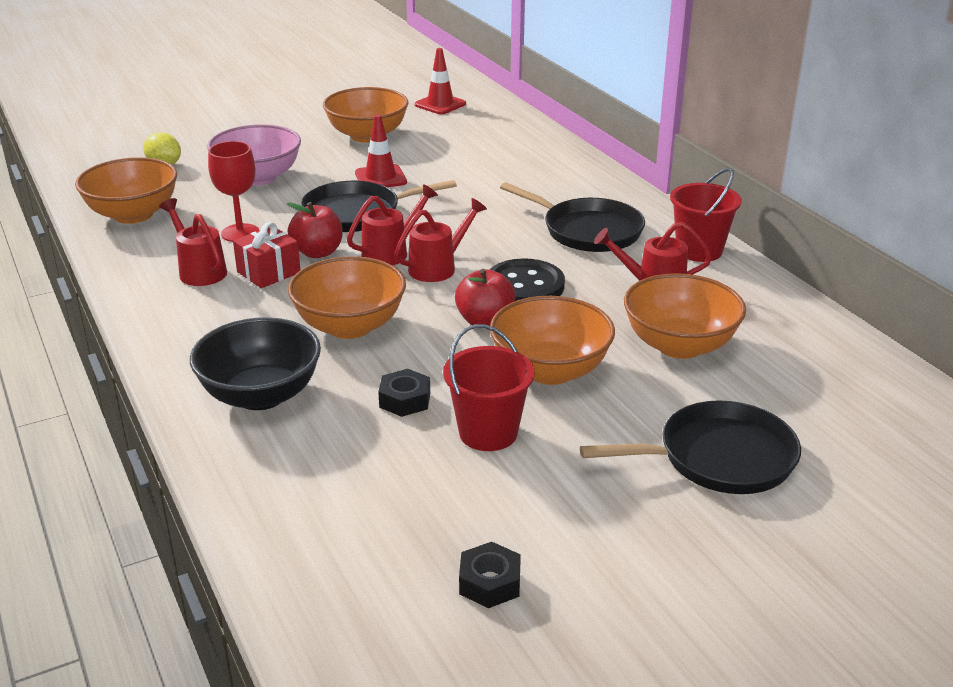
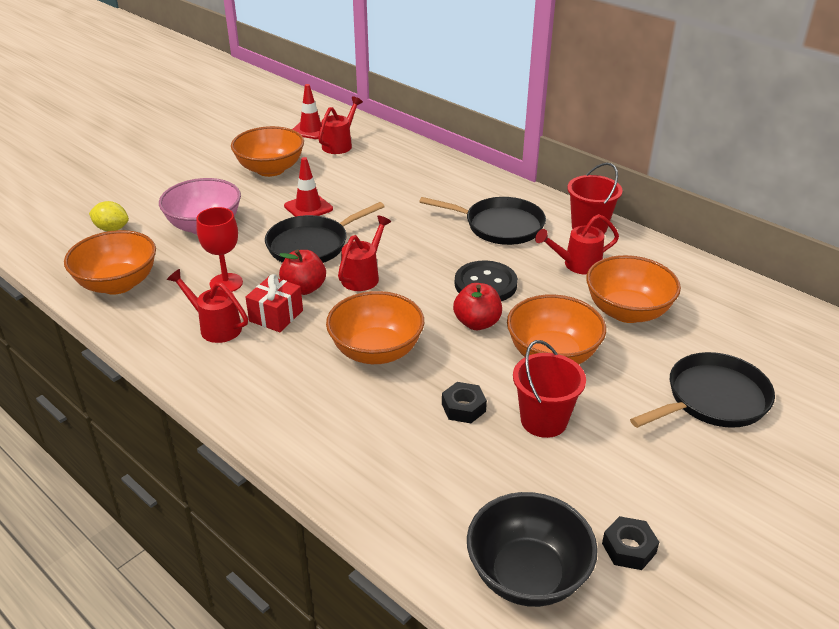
camera: 20 degrees left, 5 degrees up
(261, 395) = (348, 432): black bowl -> black bowl (527, 575)
(437, 267) = (409, 282): red watering can -> red watering can (339, 145)

